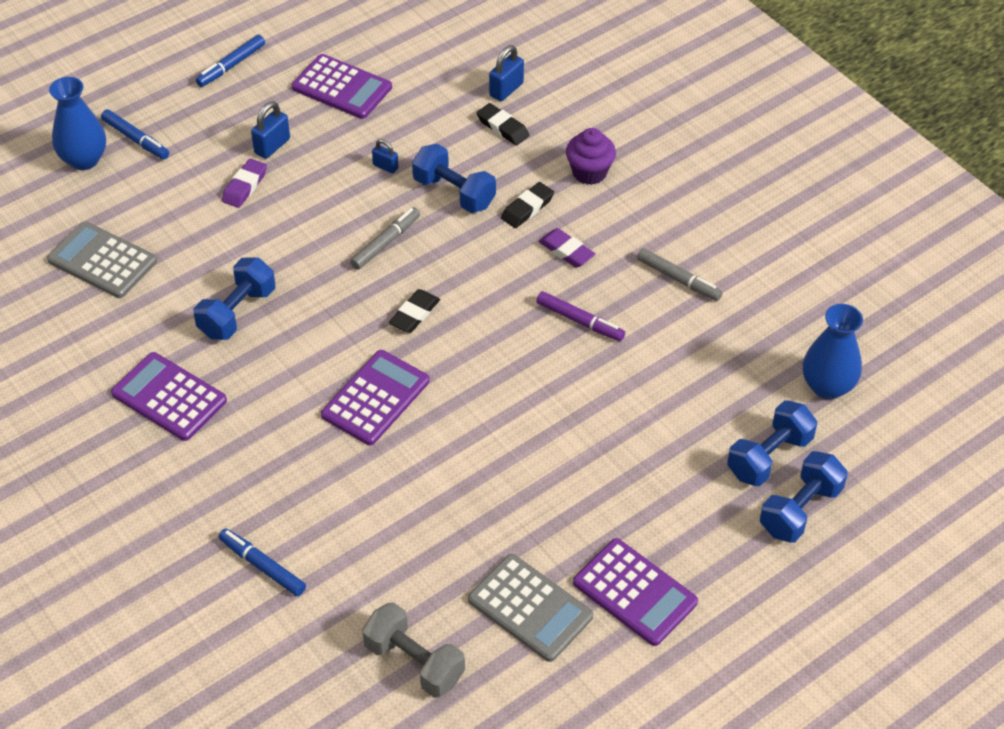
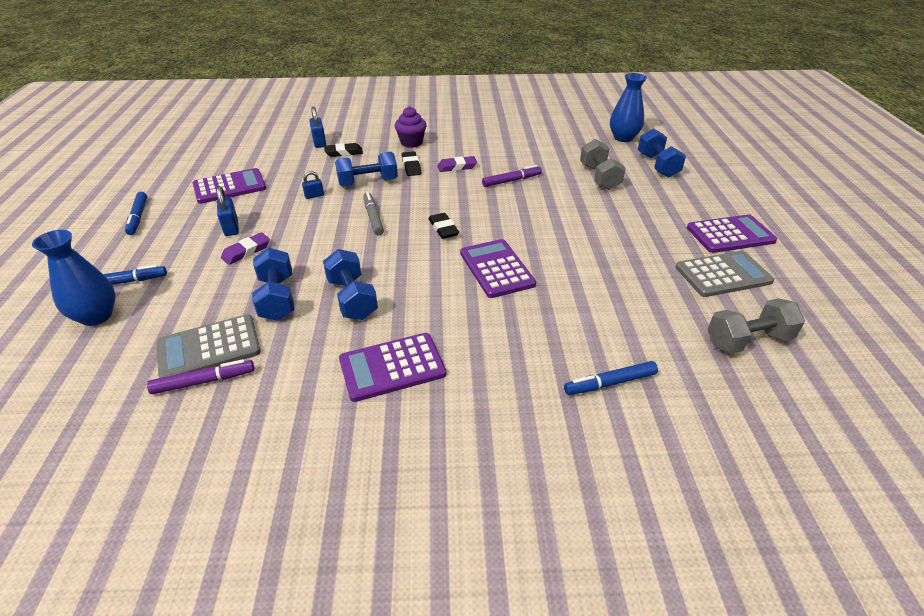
camera: 55 degrees left, 10 degrees down
(66, 286) = (204, 381): none -> purple marker
(244, 186) = (246, 251): purple eraser -> purple eraser turned 75 degrees clockwise
(672, 406) = (599, 177): none -> grey dumbbell
(678, 279) = (514, 147): grey marker -> none
(800, 510) = (699, 170): blue dumbbell -> blue dumbbell (277, 298)

